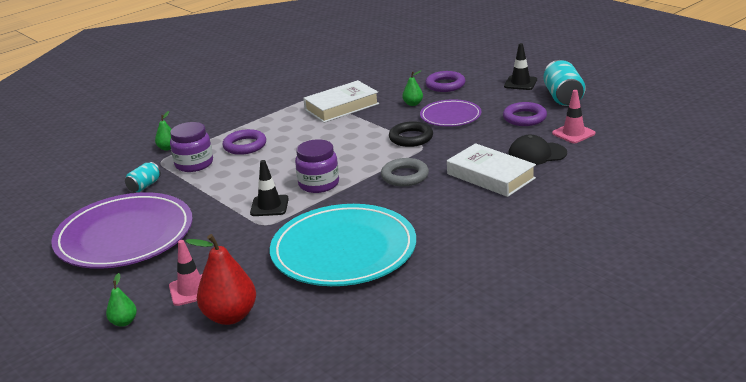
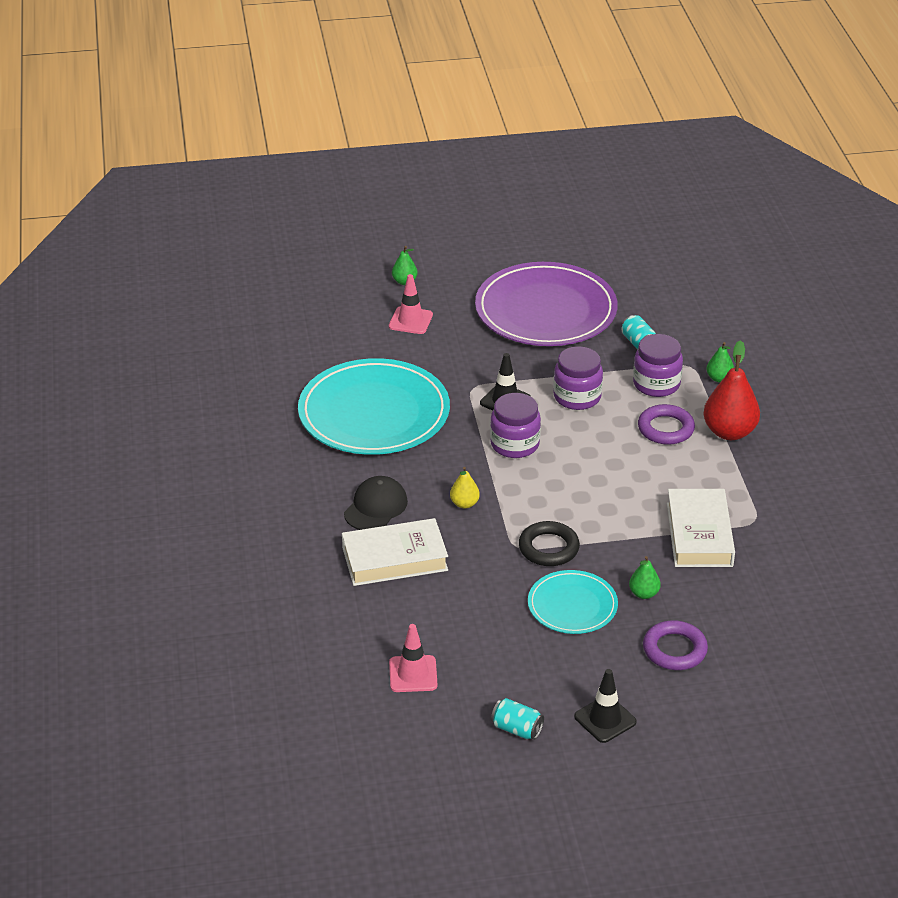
camera: 120 degrees right, 10 degrees up
(230, 316) = (350, 328): red pear -> red pear (729, 432)
(237, 183) = (577, 397): none -> purple jar
(405, 176) = (464, 504): grey ring -> yellow pear
(450, 116) = (572, 605): purple plate -> turquoise plate
(524, 118) = (498, 661): purple ring -> none
(537, 154) = (400, 617): black cap -> black cap (376, 507)
(563, 97) = (517, 729): turquoise can -> turquoise can, size x0.57

